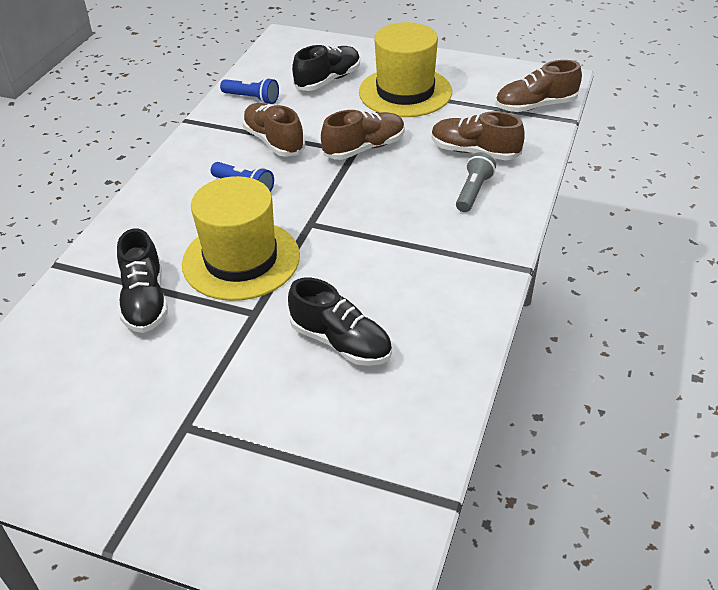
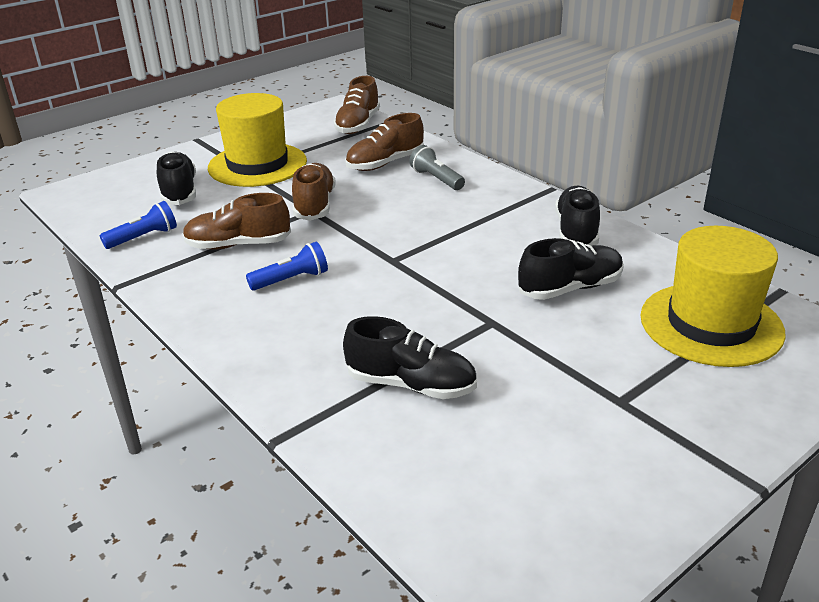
camera: 60 degrees left, 10 degrees down
(241, 260) = (406, 310): yellow hat -> yellow hat (711, 324)
(450, 314) = (576, 231): none -> black shoe

